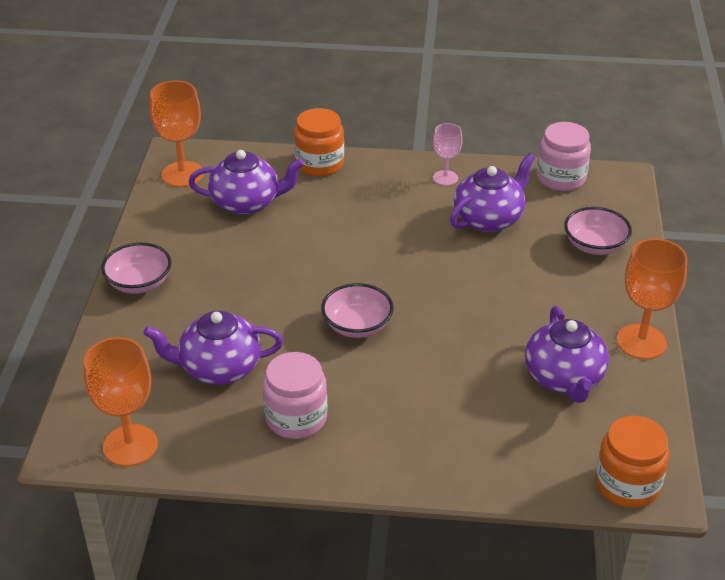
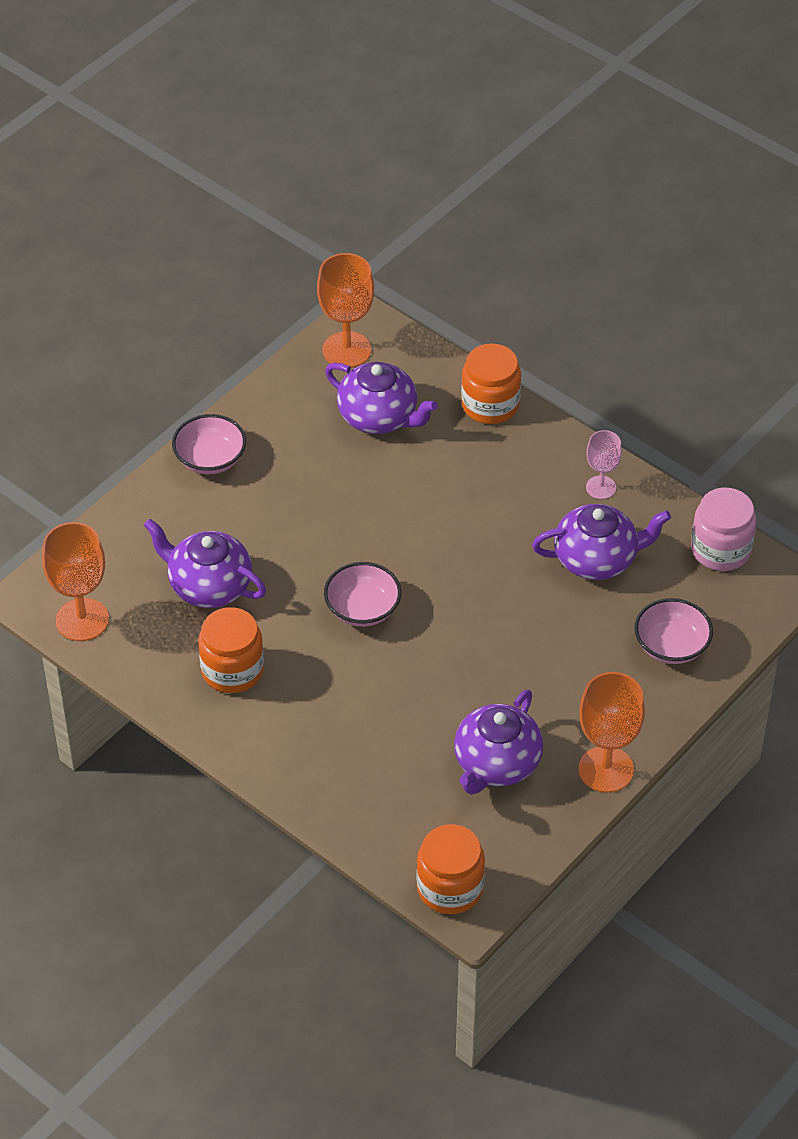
camera: 35 degrees right, 10 degrees up
(296, 418) = (232, 670): pink jar -> orange jar

